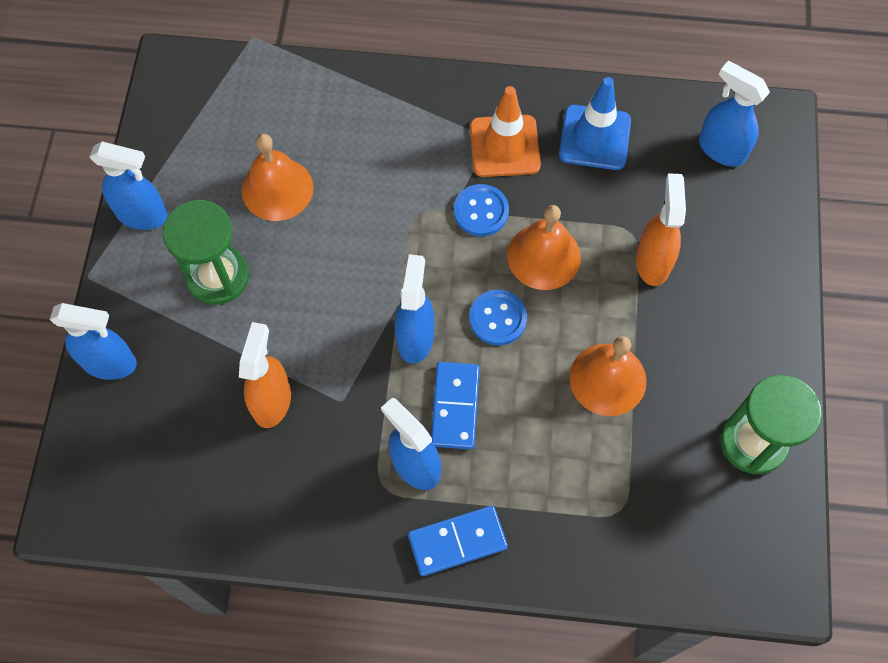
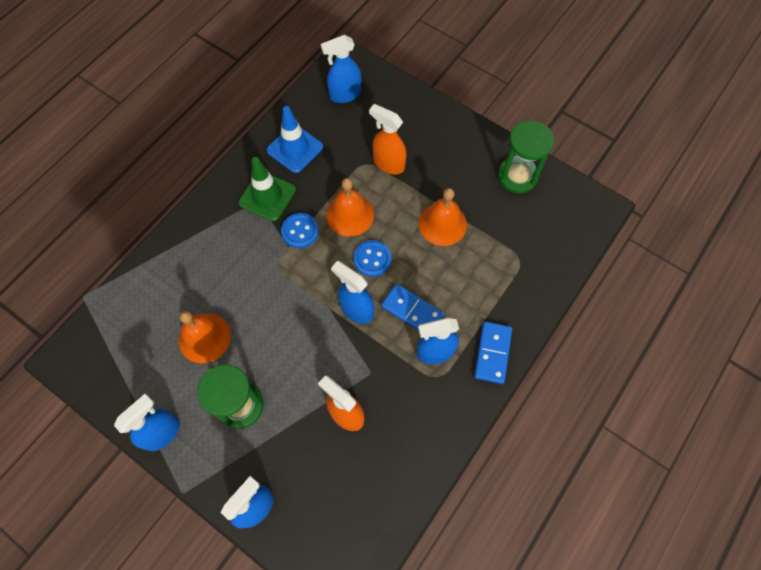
camera: 60 degrees left, 0 degrees up
(504, 146) = (267, 196): orange traffic cone -> green traffic cone

